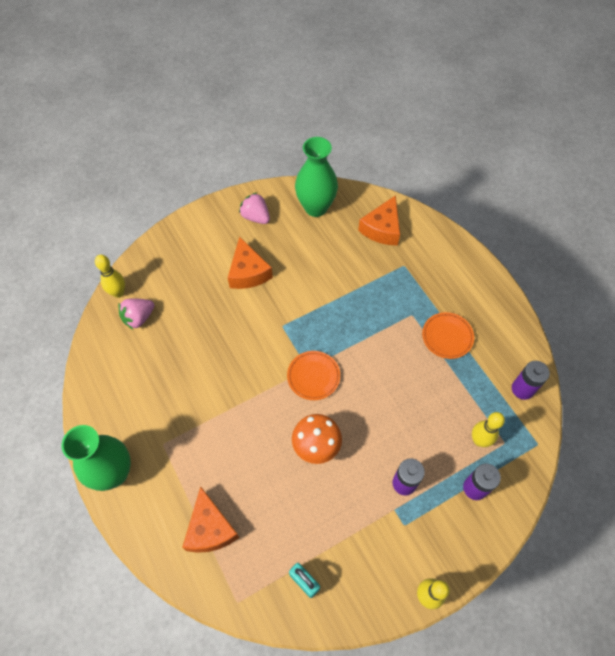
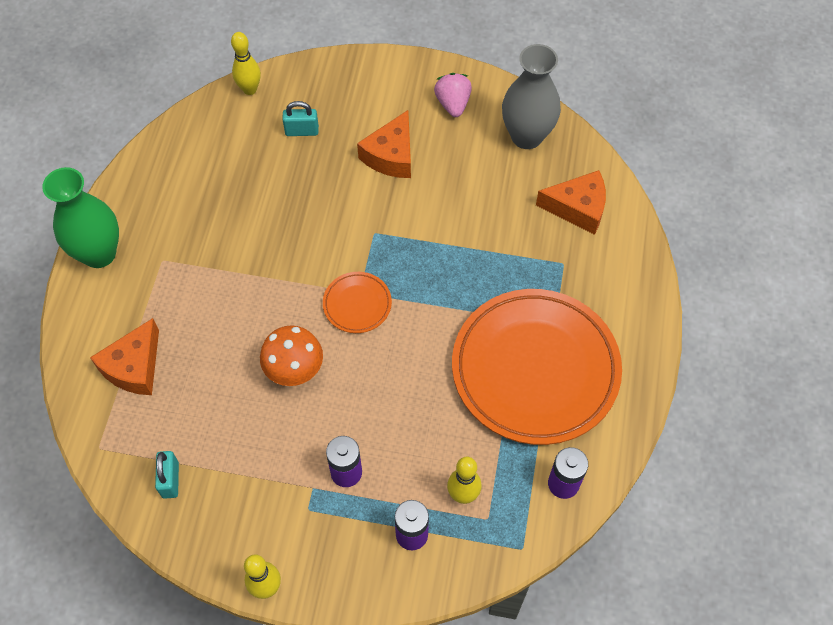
camera: 40 degrees right, 0 degrees up
(139, 318) = (246, 127): pink strawberry -> none
(178, 296) = (302, 131): none -> turquoise padlock
(316, 207) = (526, 136): green vase -> grey vase
(382, 229) = (578, 208): orange cheese -> orange cheese turned 150 degrees counterclockwise
(447, 337) = (535, 369): orange plate -> orange plate, size x2.37

